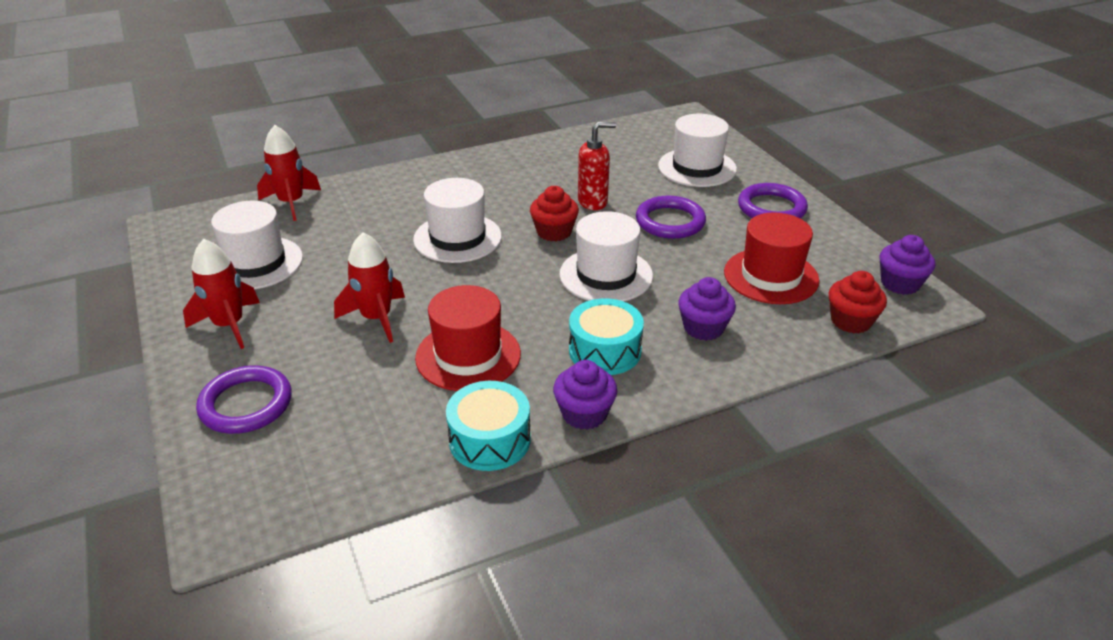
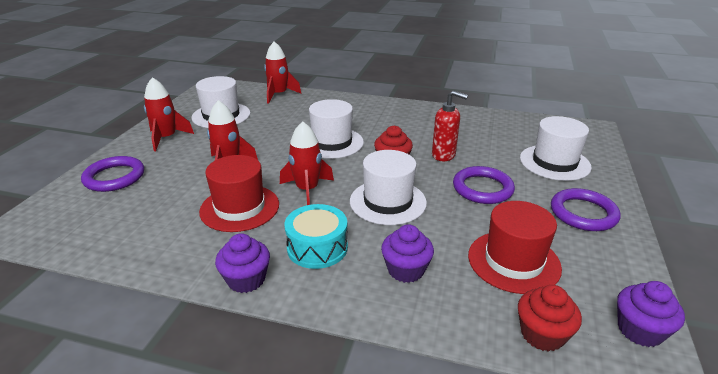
camera: 40 degrees right, 5 degrees down
(490, 440) = (176, 261): turquoise drum -> none
(510, 302) = (307, 190): none -> red rocket

